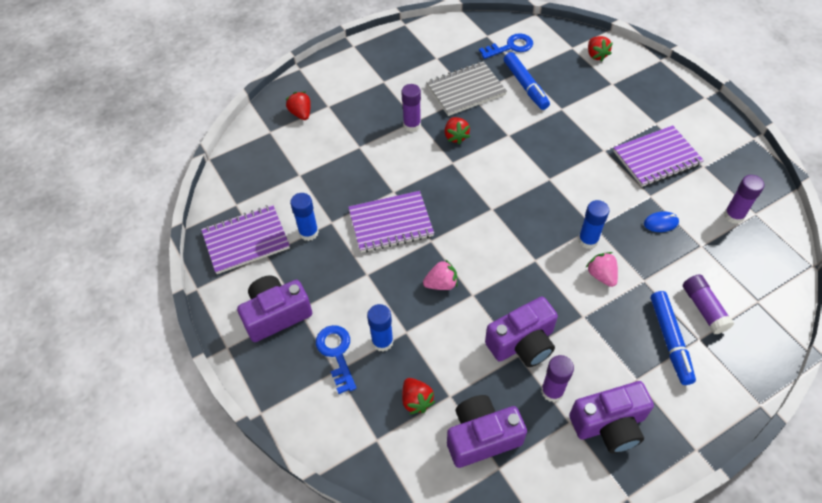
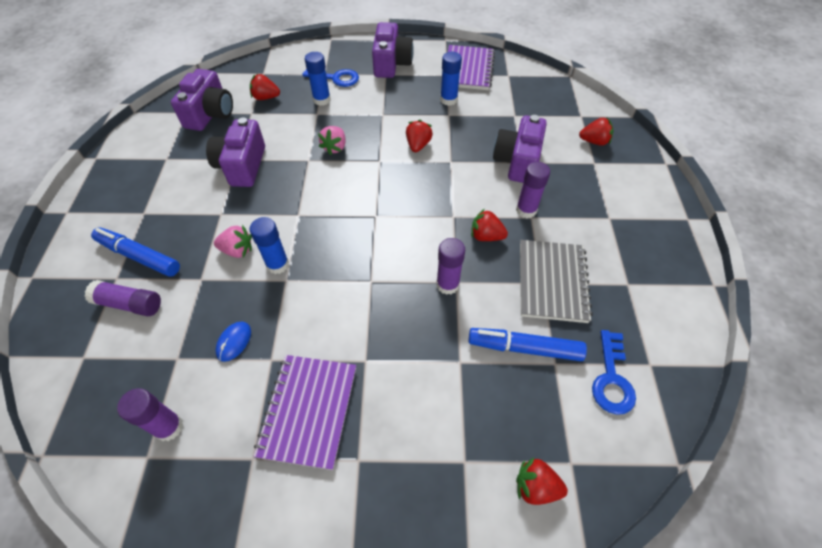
camera: 120 degrees right, 0 degrees up
(391, 223) = (418, 145): purple notebook -> red strawberry
(552, 391) = (194, 161): purple glue stick -> purple glue stick (447, 284)
(609, 424) = (139, 177): purple camera -> purple camera (517, 161)

